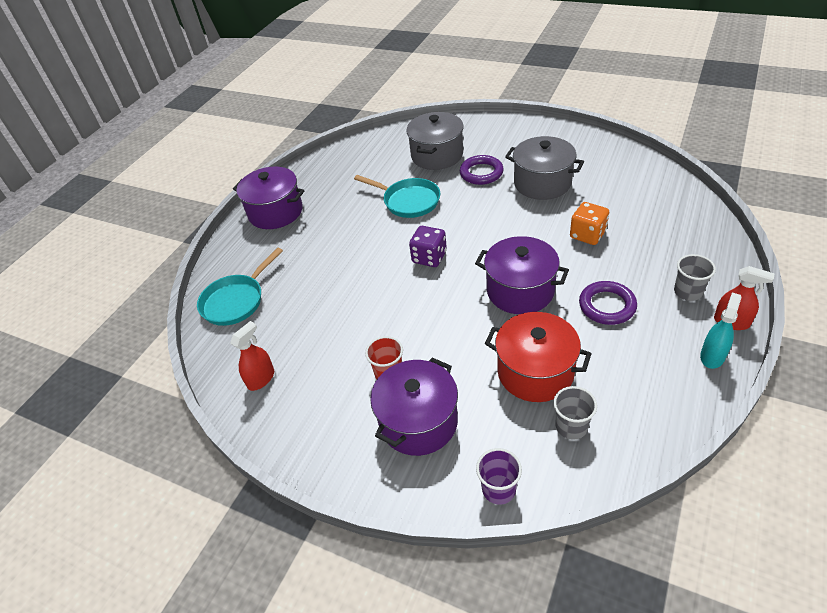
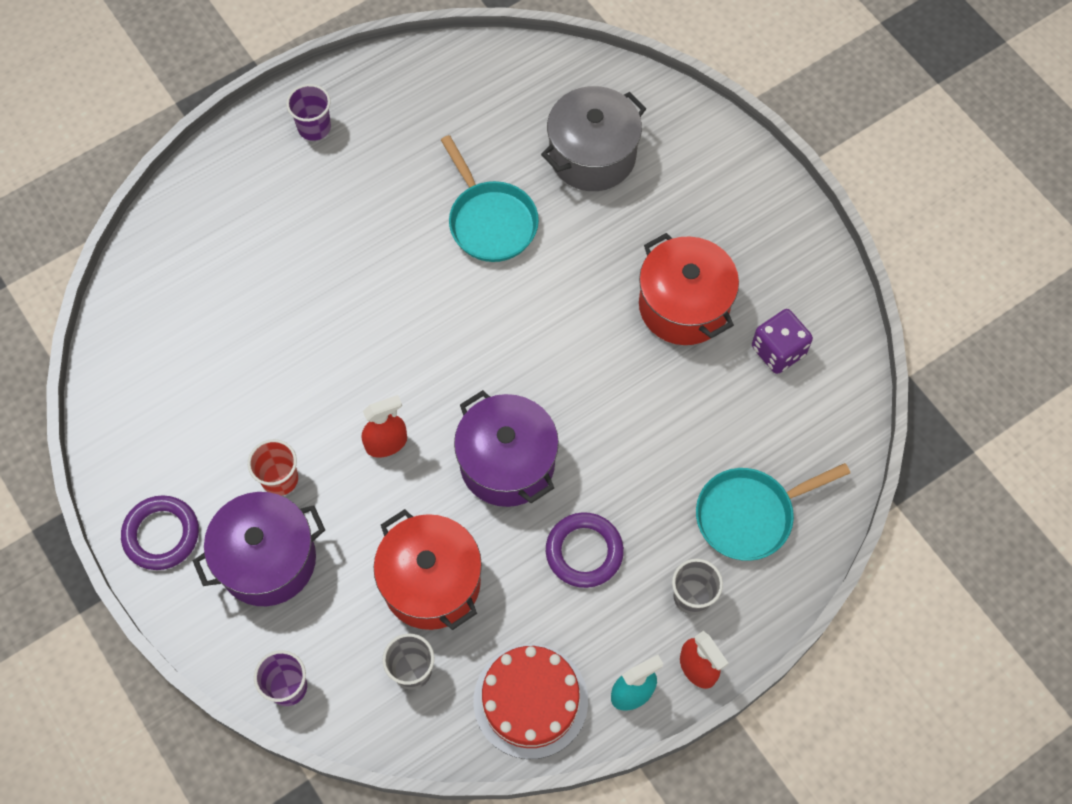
camera: 25 degrees right, 20 degrees up
(236, 301) = (181, 256): turquoise pan -> turquoise pan (749, 515)
(261, 379) = (145, 393): red spray bottle -> red spray bottle (386, 443)
(276, 212) = (314, 127): purple pot -> purple cup
(429, 257) = (444, 338): purple dice -> purple dice (778, 351)
(481, 173) = (622, 231): purple ring -> purple ring (161, 534)
(542, 183) = (684, 306): grey pot -> red pot
(587, 235) = (659, 433): orange dice -> none
(660, 397) = (530, 701): none -> red cake

